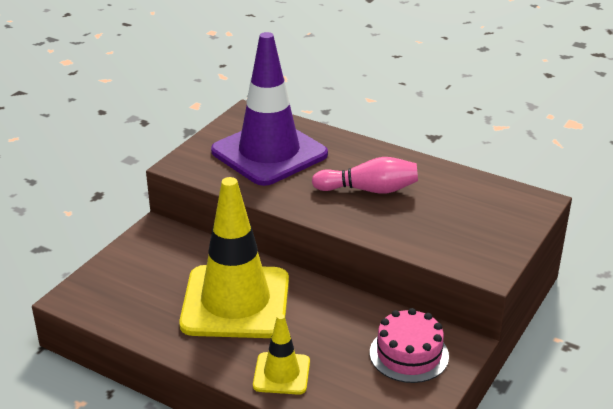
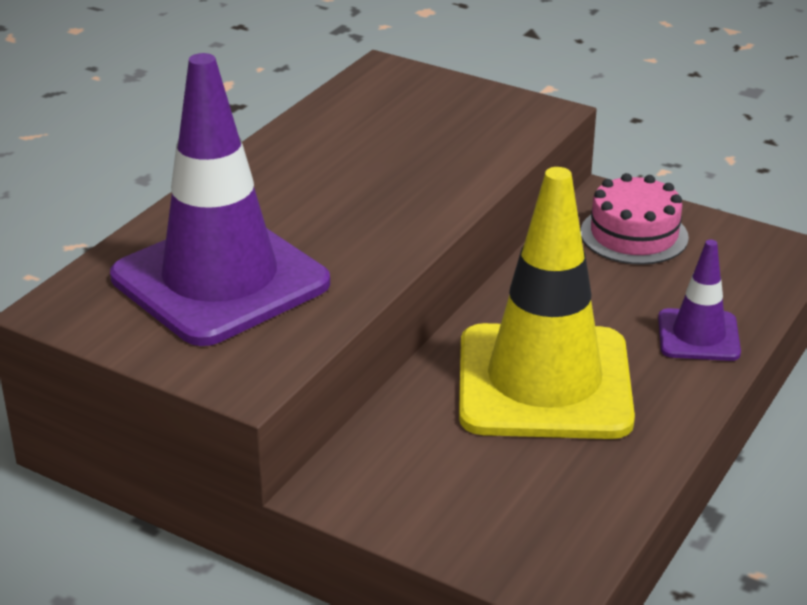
camera: 90 degrees left, 0 degrees up
(281, 374) = (698, 336): yellow traffic cone -> purple traffic cone
(369, 190) = (350, 188): pink bowling pin -> none

